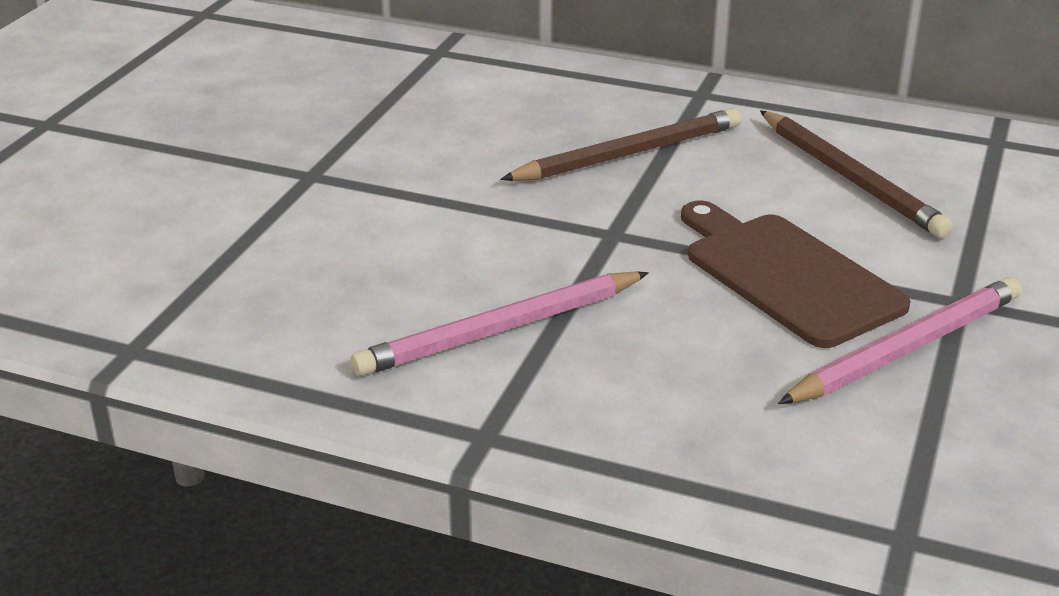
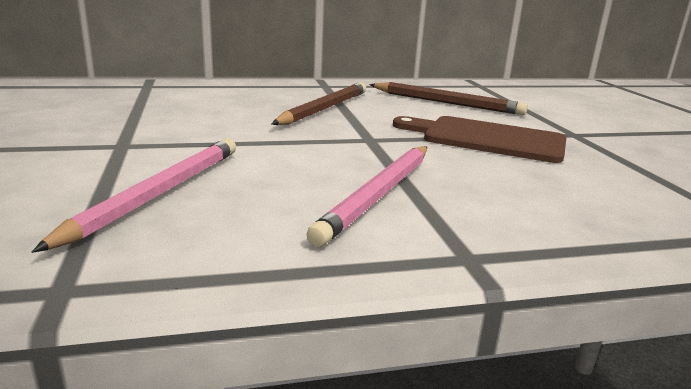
camera: 35 degrees left, 10 degrees down
(906, 348) = (592, 154): pink pencil -> pink pencil (159, 193)

